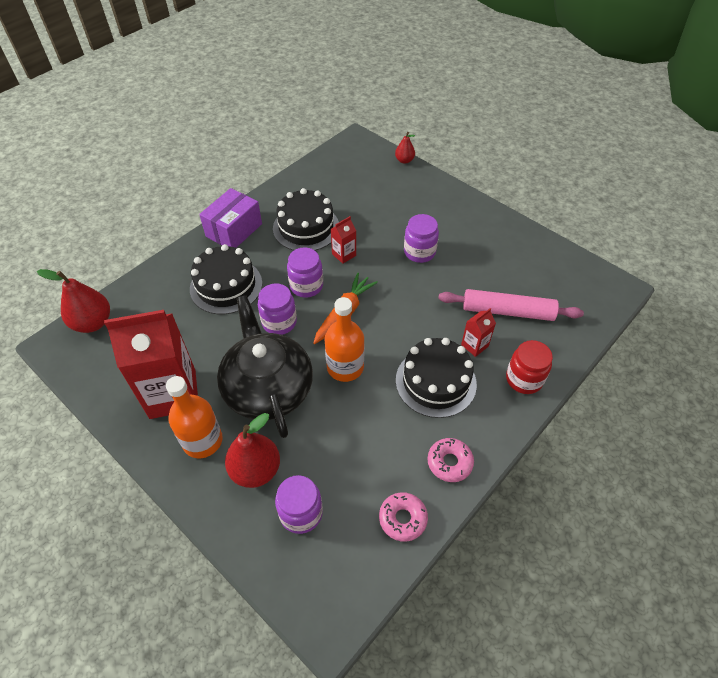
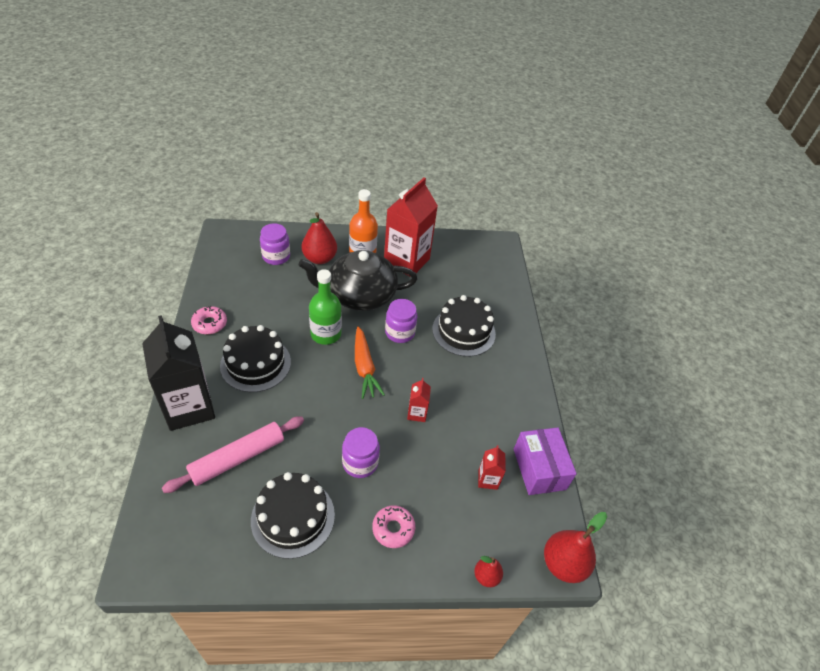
camera: 130 degrees right, 5 degrees down
(93, 323) = (501, 263): red pear -> red pear (563, 564)
(234, 230) = (518, 373): purple box -> purple box (539, 469)
(268, 387) = (360, 295): black teapot -> black teapot turned 150 degrees clockwise
(306, 227) = (474, 416): black cake -> black cake (293, 517)
(306, 286) = (413, 368): purple jar -> none
(345, 367) = (326, 334): orange bottle -> green bottle
(402, 519) = (218, 284): pink donut -> pink donut (393, 529)
(474, 345) = (246, 408): red carton -> red carton (487, 479)
(524, 379) = (189, 407): red jar -> black carton

